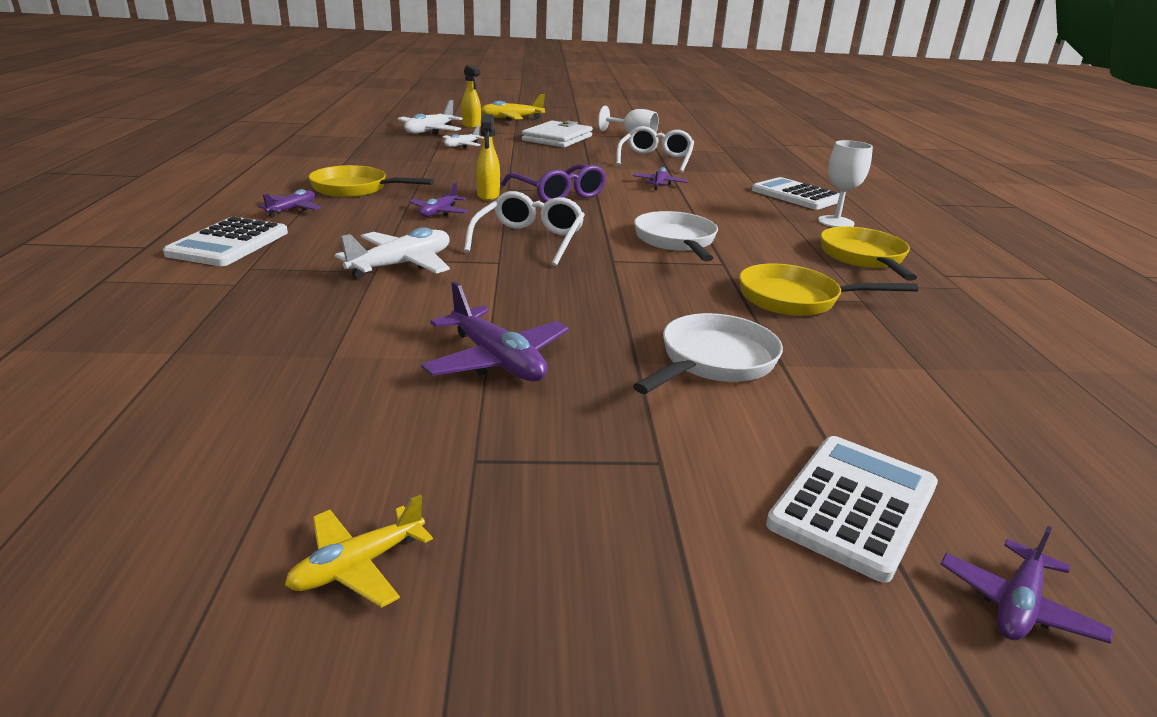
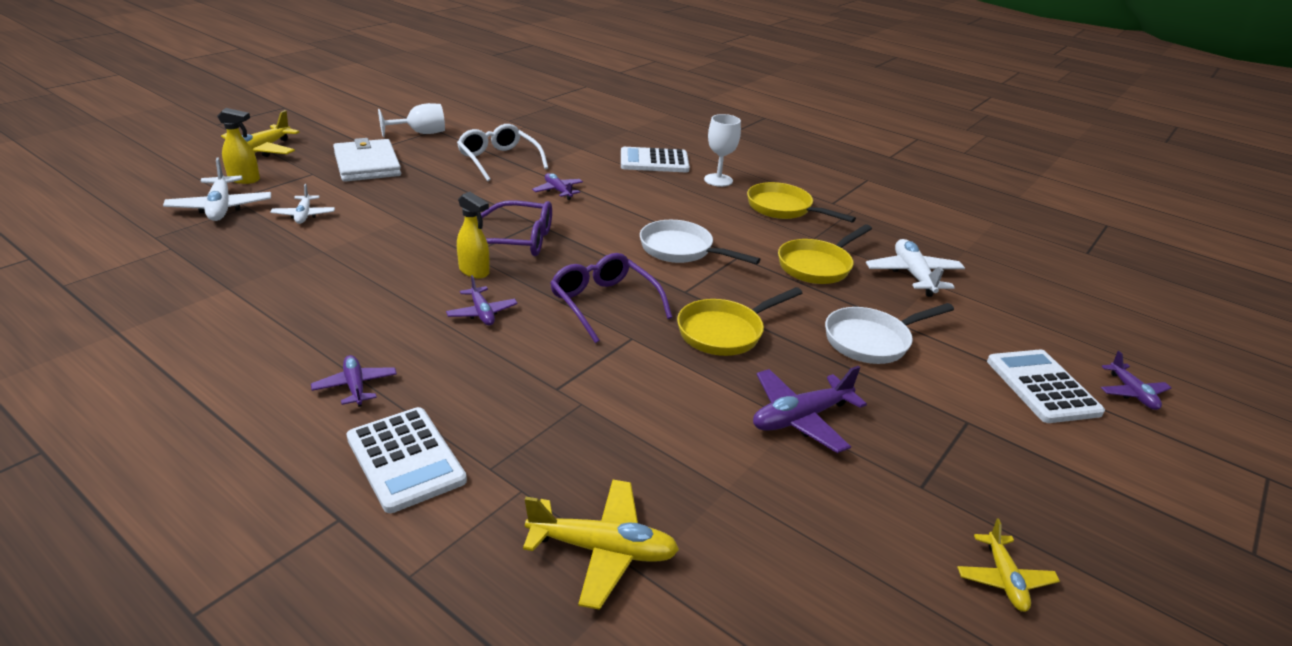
camera: 50 degrees left, 5 degrees up
(189, 330) = (603, 550): none -> yellow plane
(355, 189) = (347, 327): yellow pan -> yellow pan (725, 332)
(402, 265) = (584, 384): white plane -> white plane (913, 275)
(497, 360) = (800, 418): purple plane -> purple plane turned 150 degrees clockwise
(529, 240) = (604, 304): white glasses -> purple glasses
(713, 361) = (872, 341): white pan -> white pan turned 105 degrees counterclockwise

